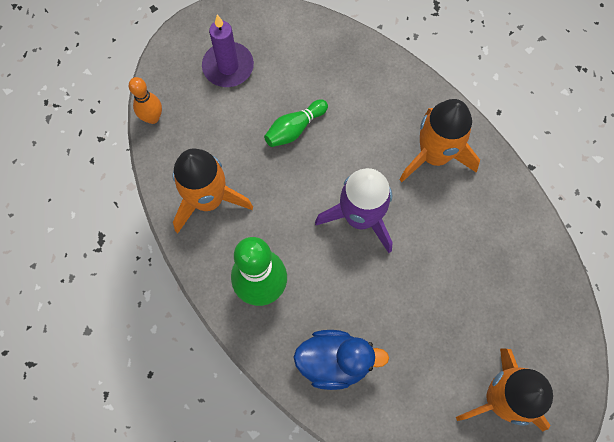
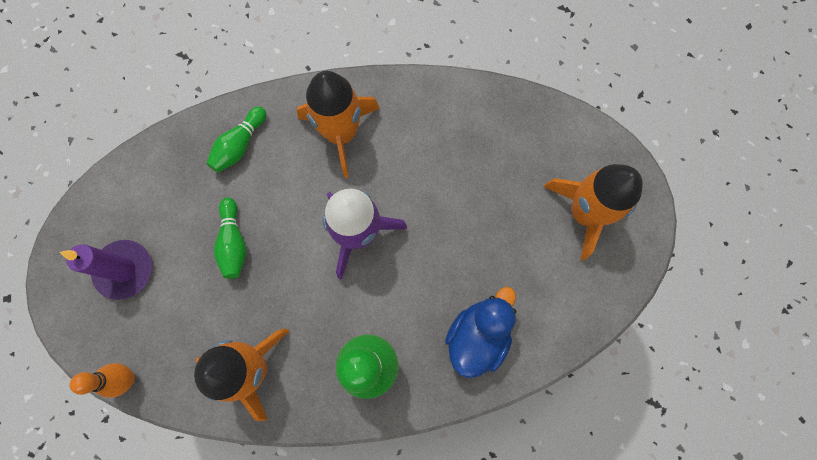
camera: 60 degrees left, 5 degrees up
(373, 86) = (239, 145): none -> green bowling pin

